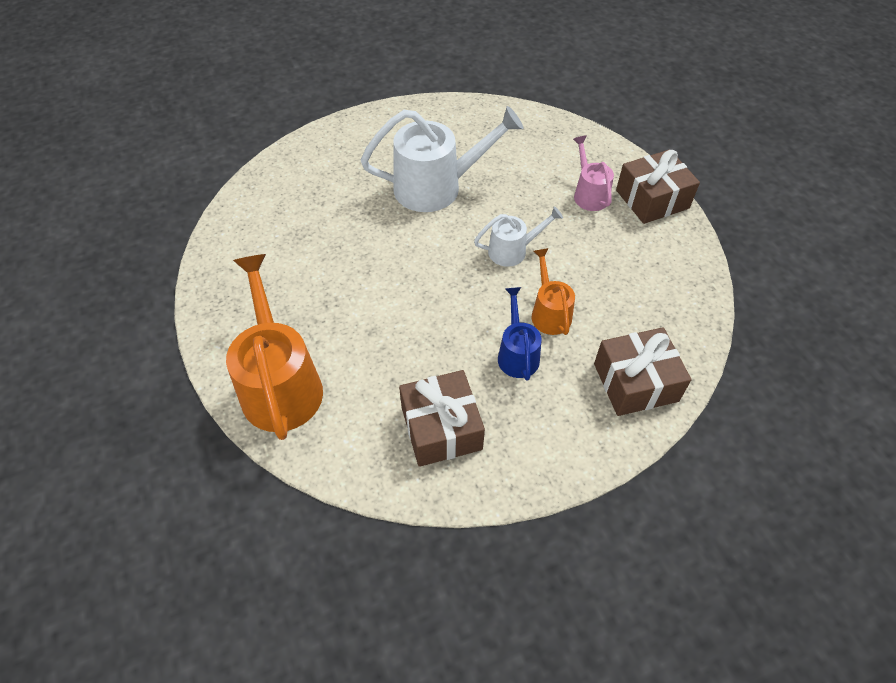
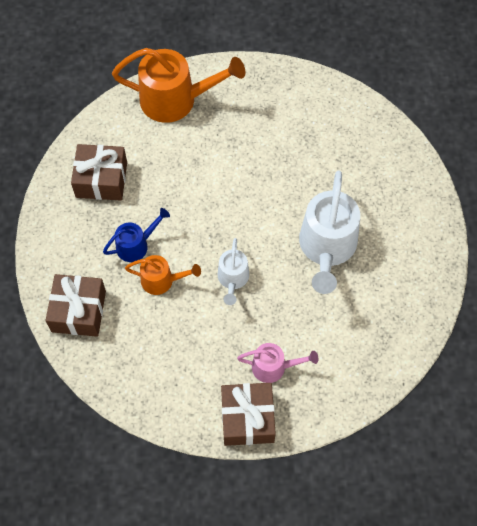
camera: 110 degrees right, 10 degrees up
(517, 353) = (136, 245): blue watering can -> blue watering can turned 45 degrees counterclockwise

